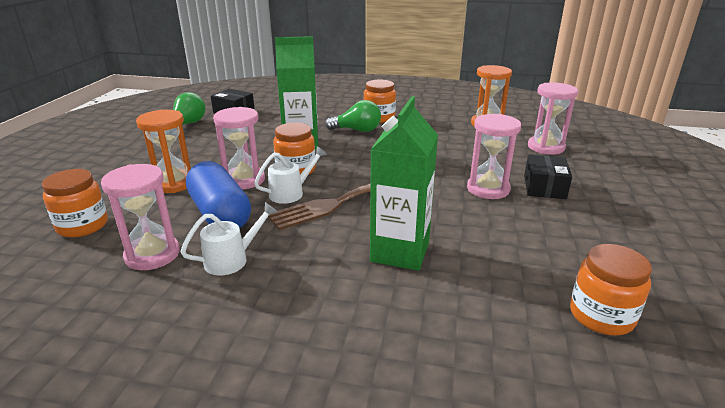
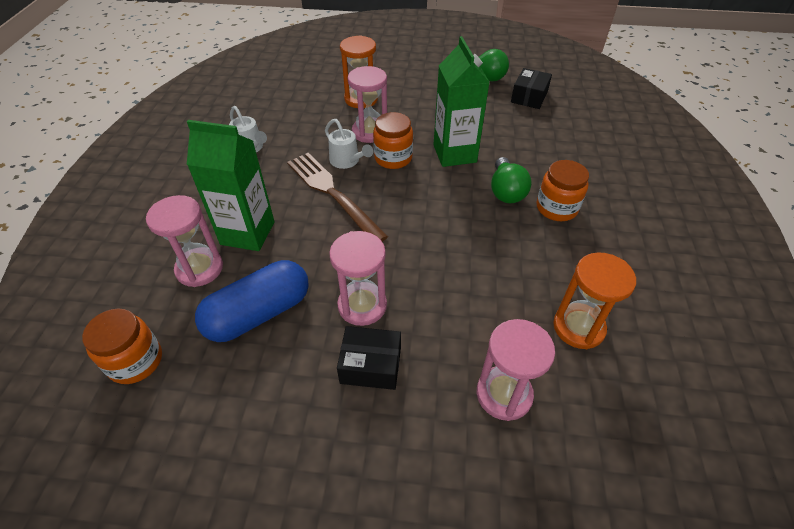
camera: 85 degrees right, 20 degrees up
(82, 225) = (299, 79): orange jar -> none
(152, 255) = (261, 114): pink hourglass -> pink hourglass (199, 269)
(220, 214) = (313, 131): blue capsule -> blue capsule (259, 313)

